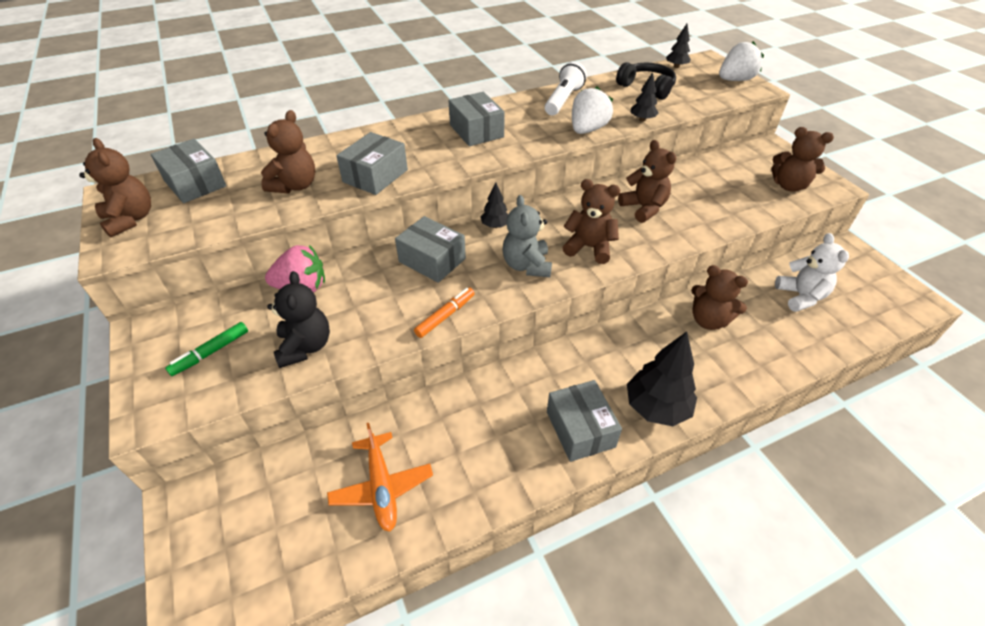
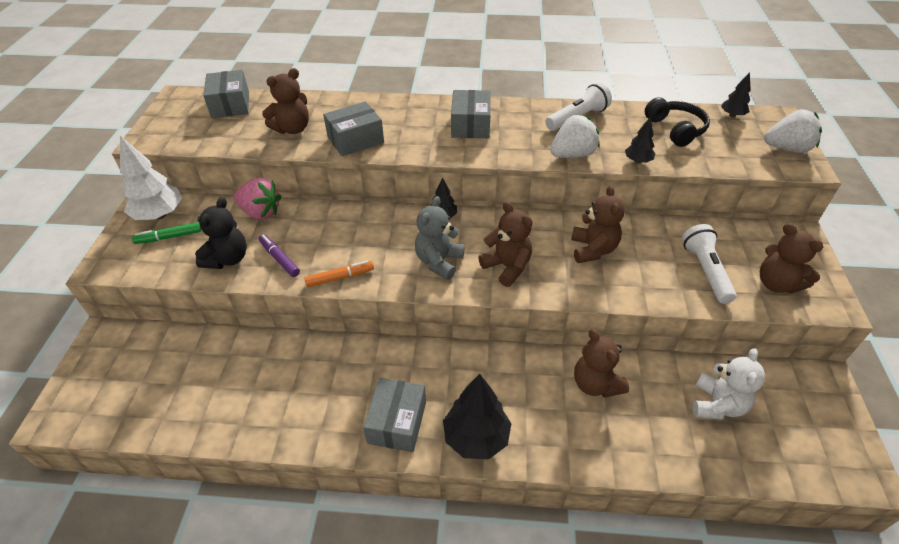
camera: 30 degrees right, 0 degrees up
(130, 219) = (172, 119): brown teddy bear -> none
(176, 334) = (159, 215): none -> white tree
(365, 324) = (279, 259): none -> purple marker
(382, 487) = (223, 390): orange plane -> none
(432, 260) = (368, 227): grey box -> none
(736, 194) = (705, 271): none -> white flashlight

